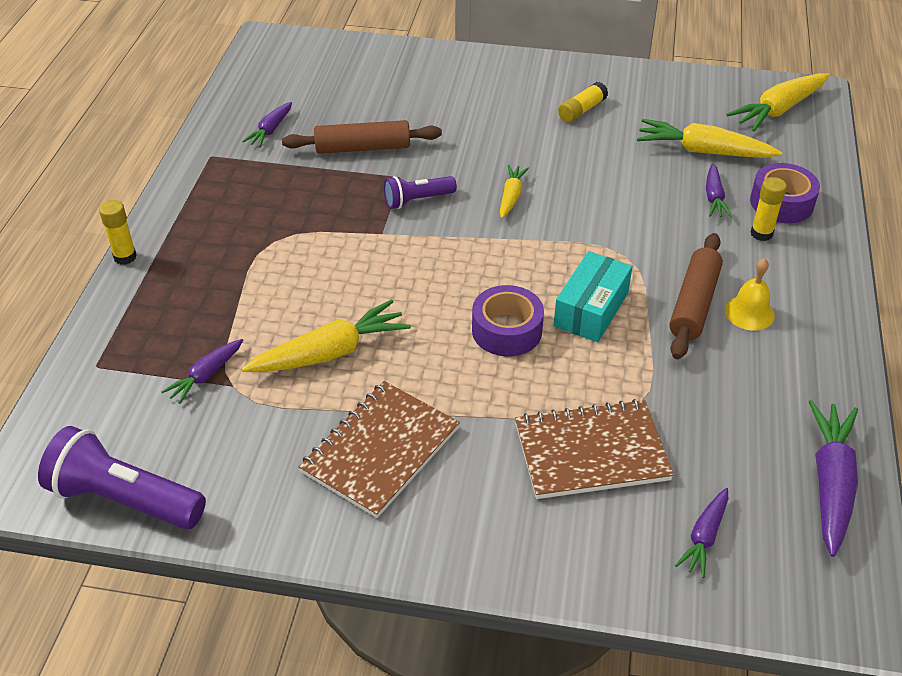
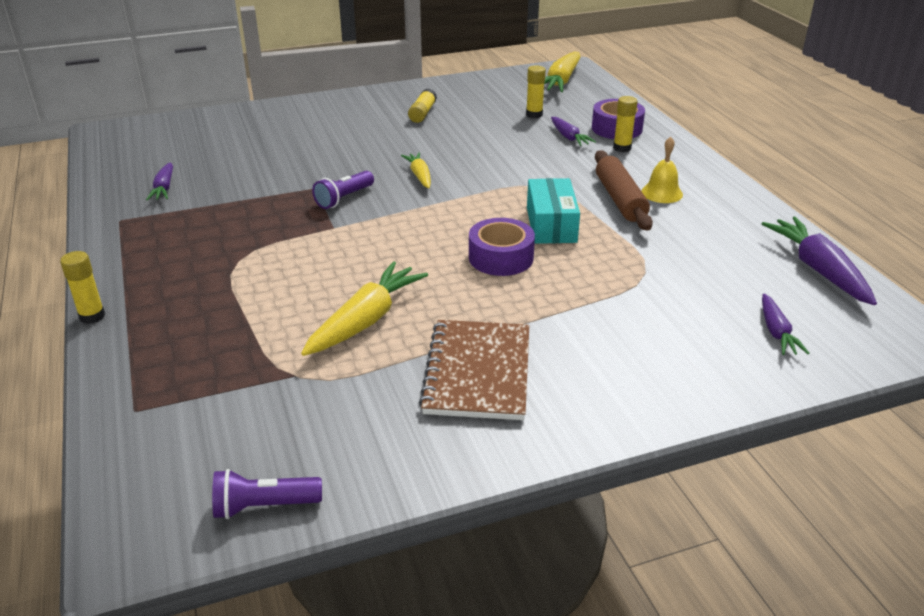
camera: 30 degrees left, 10 degrees down
(125, 499) = (264, 506): purple flashlight -> purple flashlight, size x0.58
(205, 376) = (261, 377): purple carrot -> none
(363, 148) = (263, 178): brown rolling pin -> none
(591, 452) = (644, 311): brown notebook -> none
(703, 151) = (534, 115): yellow carrot -> yellow glue stick

